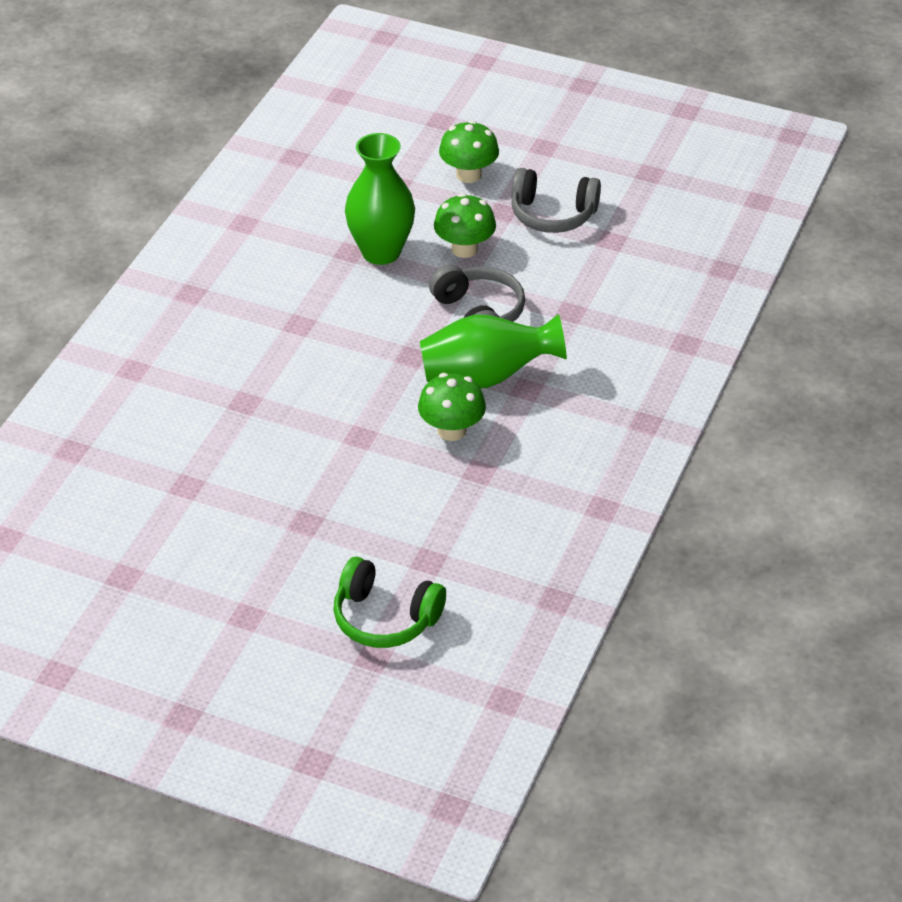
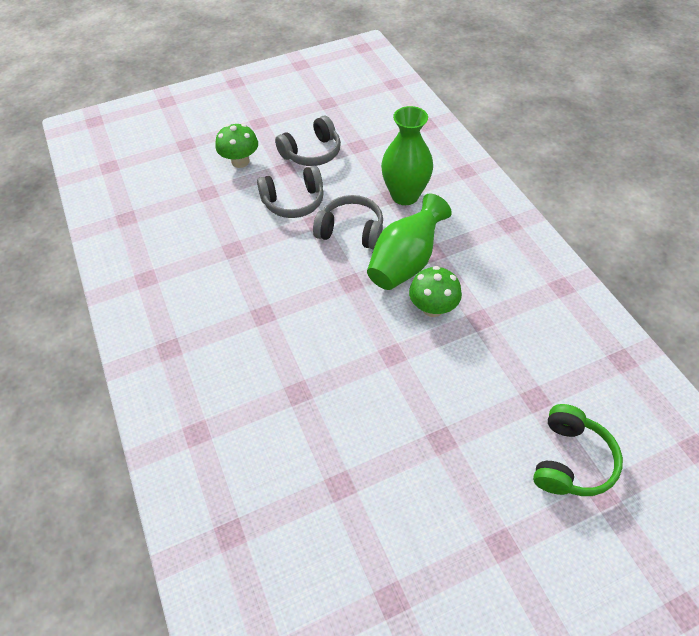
camera: 45 degrees left, 10 degrees up
(381, 252) = (251, 236): green vase -> green vase (405, 195)
(385, 618) = (570, 460): green headphones -> green headphones turned 45 degrees counterclockwise
(464, 249) = (293, 201): green mushroom -> grey headphones

